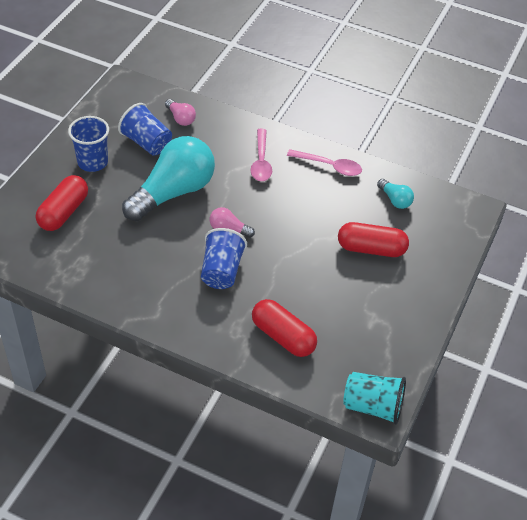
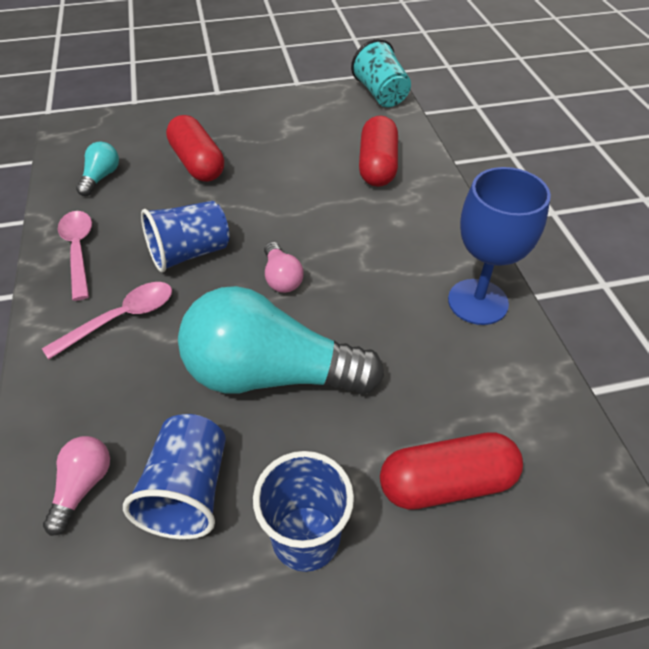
camera: 125 degrees left, 0 degrees up
(128, 295) = (477, 302): none -> blue goblet
(221, 271) = (350, 248): blue cup -> blue cup (189, 253)

